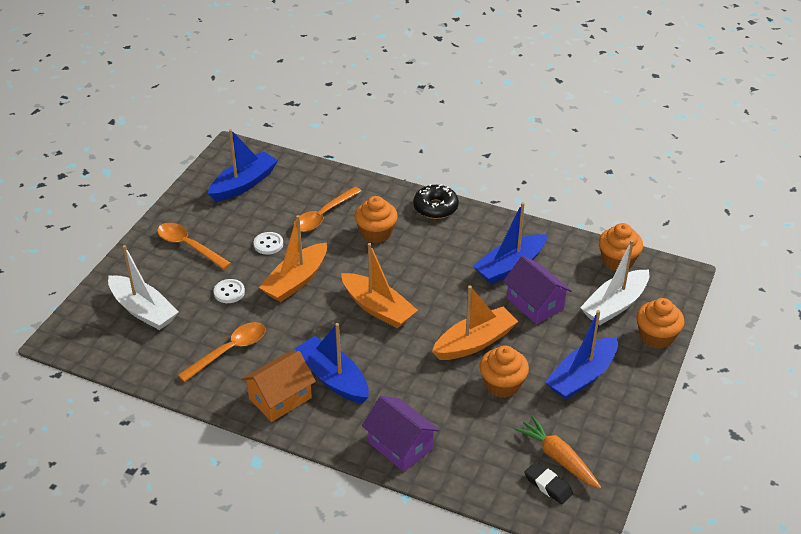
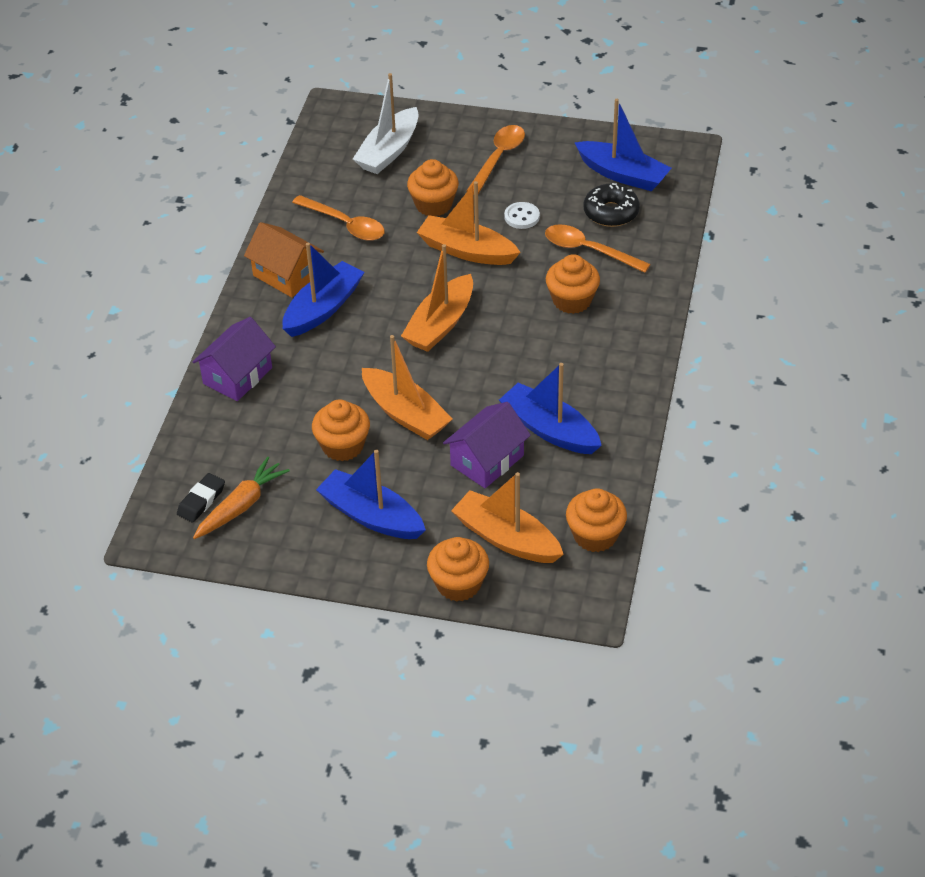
camera: 80 degrees right, 5 degrees up
(229, 292) = (433, 204): white button -> orange cupcake
(435, 207) = (641, 345): black donut -> black donut (611, 212)
(615, 305) = (506, 538): white boat -> orange boat

